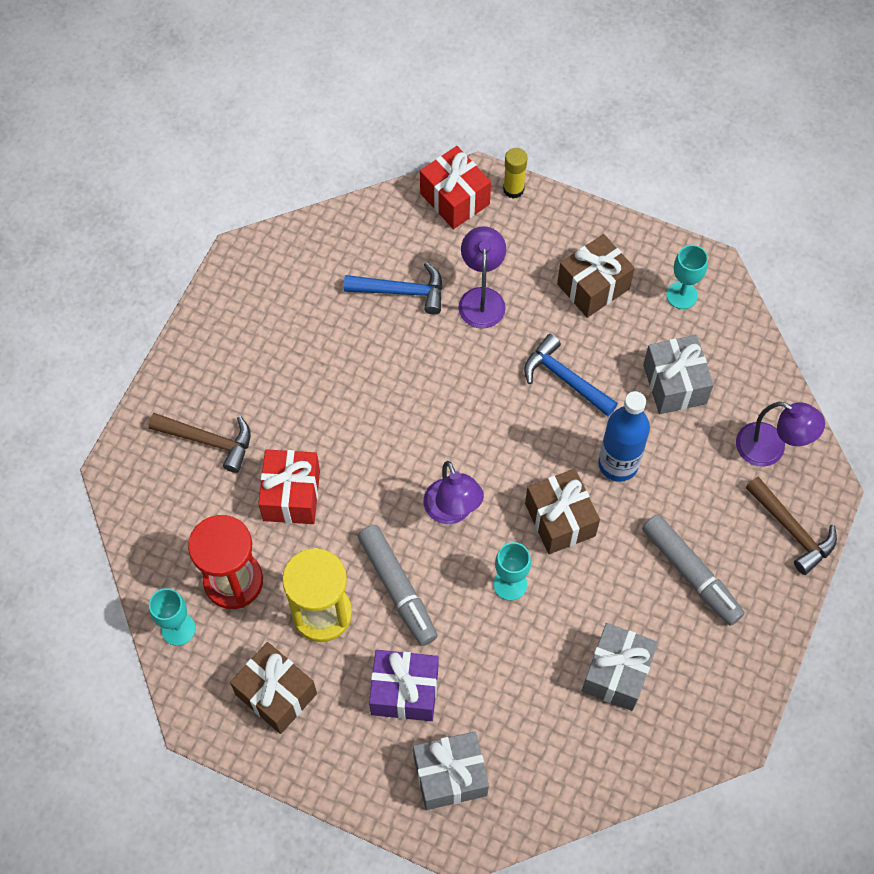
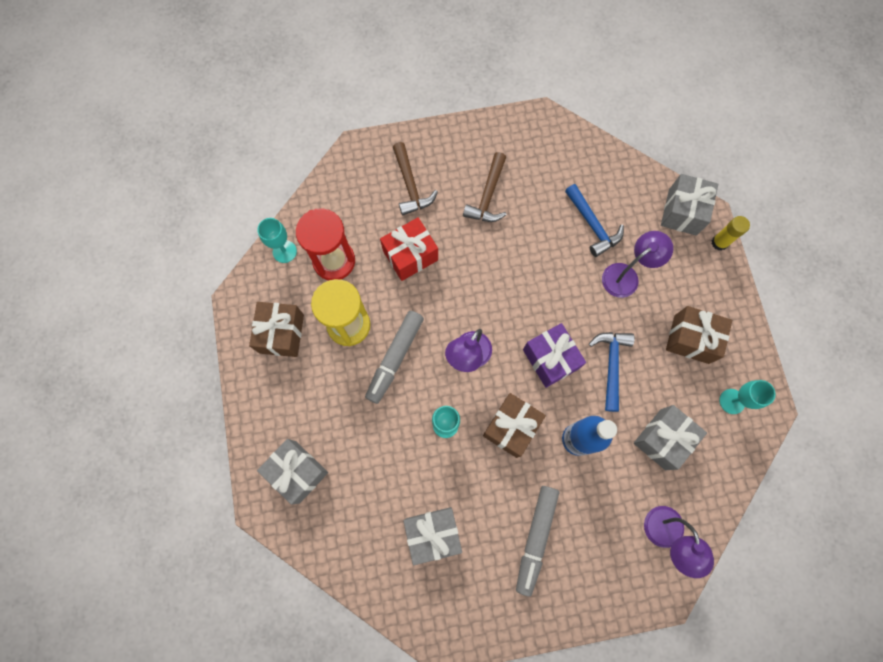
camera: 55 degrees right, 10 degrees up
(404, 691) = (332, 407): purple gift -> purple gift (550, 359)
(455, 199) = (682, 212): red gift -> grey gift
(792, 530) = (617, 590): brown hammer -> brown hammer (488, 196)

